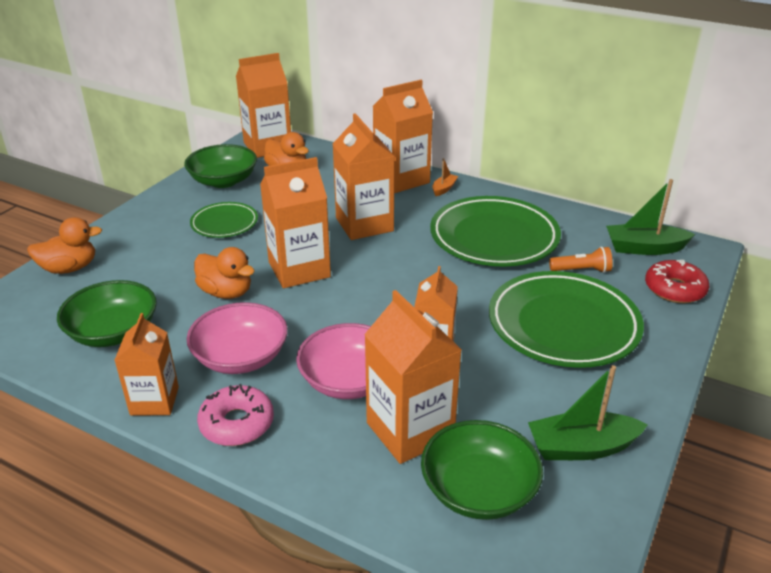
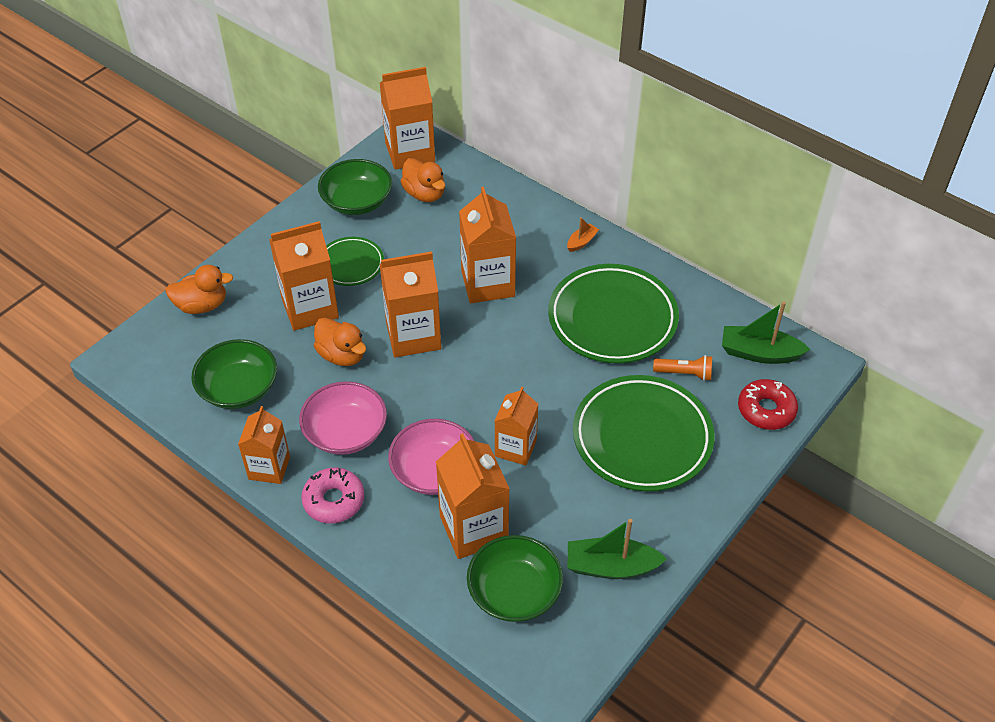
camera: 10 degrees right, 15 degrees up
(401, 179) = (541, 222): orange carton -> orange carton (310, 308)

